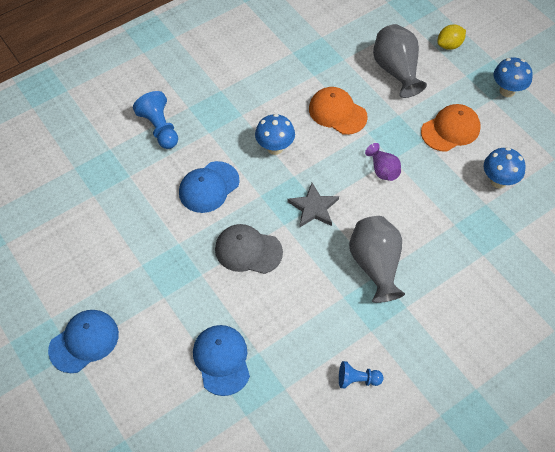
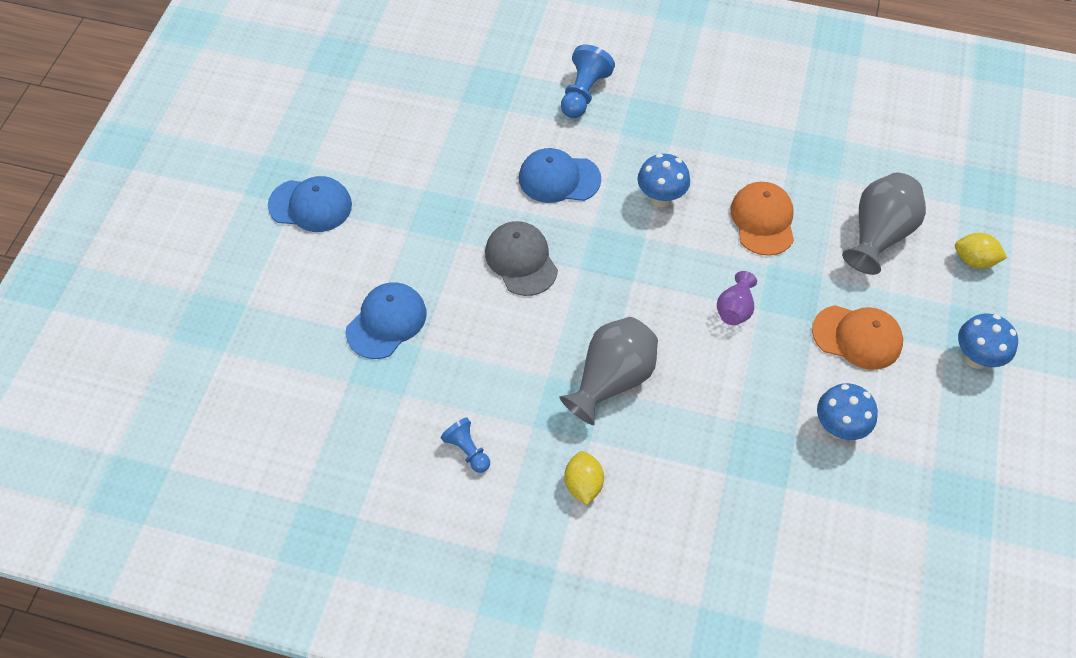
camera: 50 degrees right, 0 degrees up
(313, 208) = (625, 280): grey star -> none
(432, 332) = (583, 485): none -> yellow lemon

